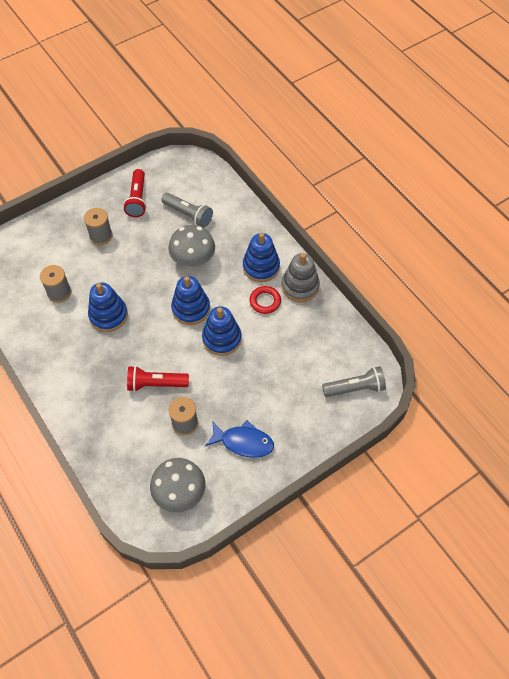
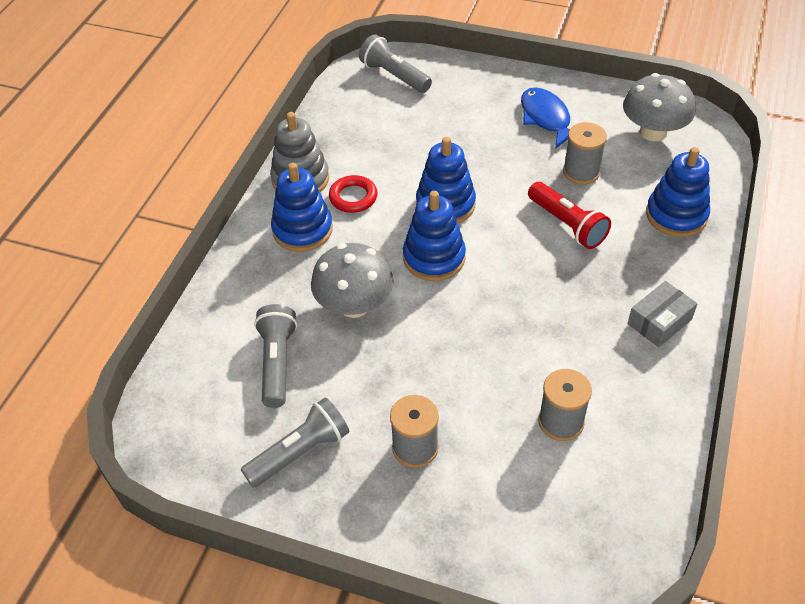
camera: 125 degrees left, 10 degrees down
(63, 373) = (659, 321): none -> grey box
(108, 315) = (532, 335): blue stacking toy -> blue stacking toy (676, 215)
(137, 199) = (300, 452): red flashlight -> grey flashlight

